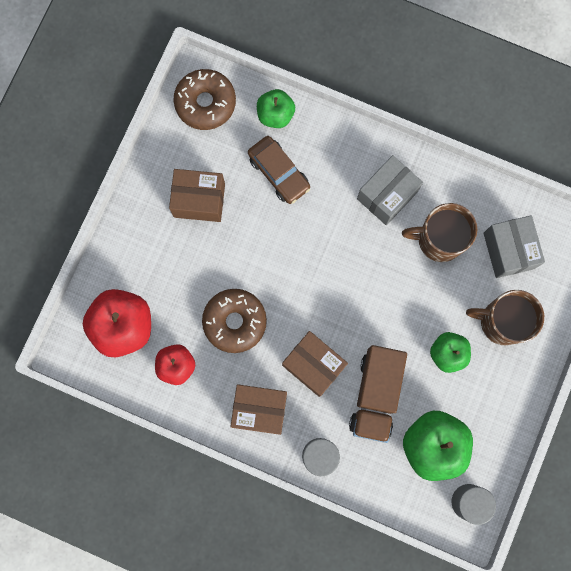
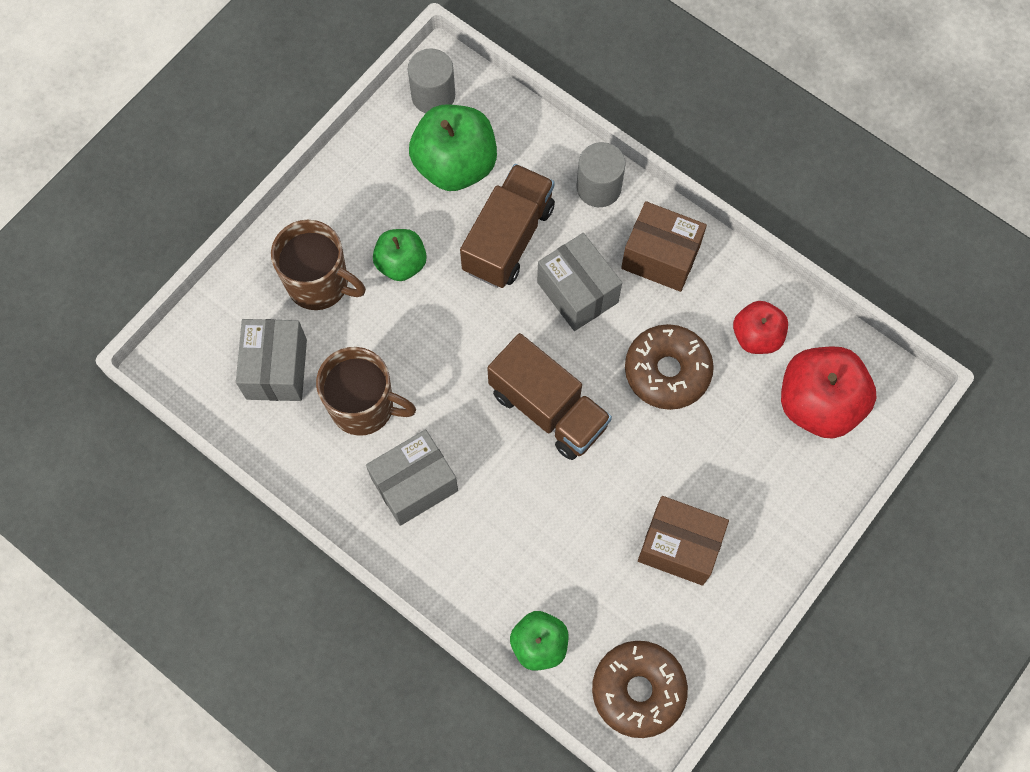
camera: 165 degrees left, 10 degrees down
(279, 172) = (556, 556): brown car -> none
(311, 272) = (548, 409): none -> brown truck
(313, 365) = (577, 292): brown box -> grey box

